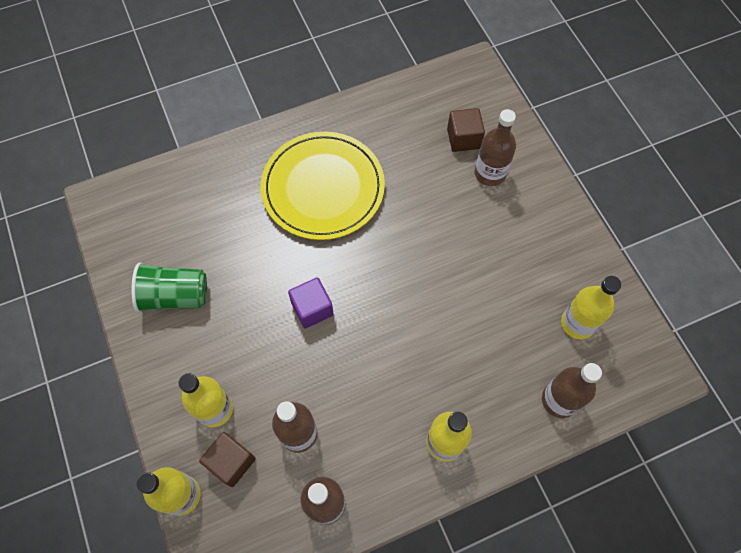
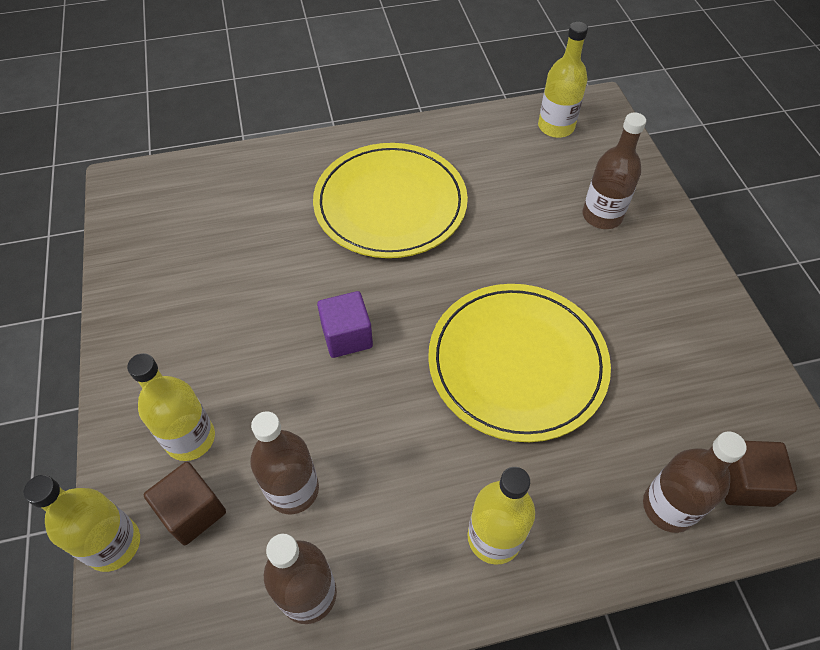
camera: 10 degrees right, 10 degrees down
(175, 296) = (179, 296): green cup -> none
(442, 310) = (517, 363): none -> yellow plate
(463, 138) = (573, 175): brown cube -> brown cube (744, 482)
(578, 323) = (703, 409): yellow bottle -> yellow bottle (556, 127)

